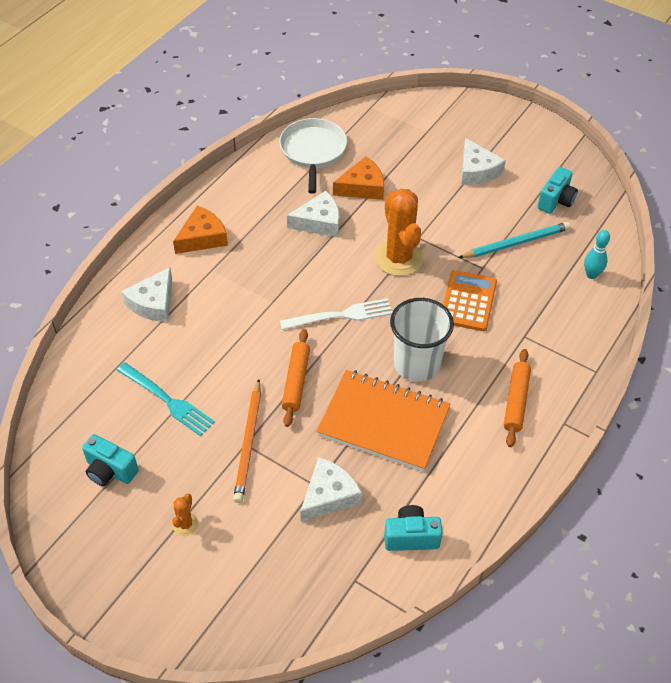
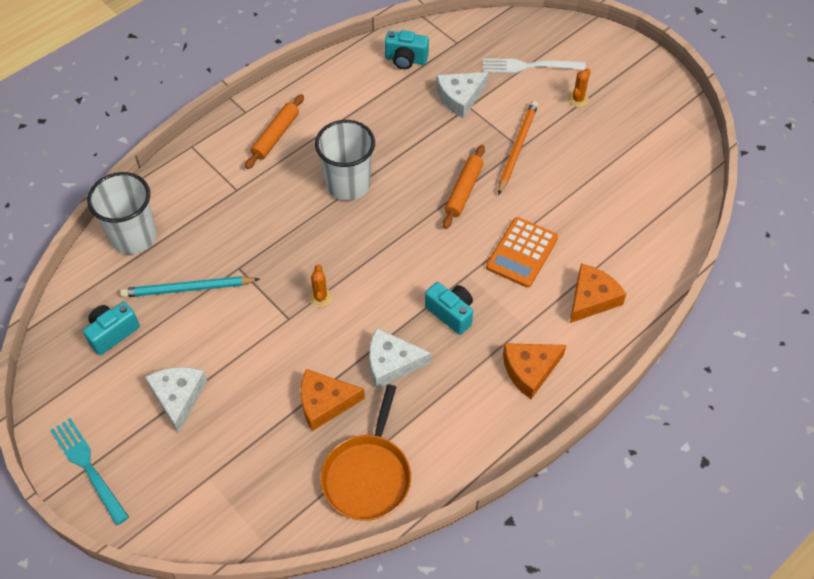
camera: 165 degrees left, 5 degrees up
(110, 471) = (638, 149): turquoise camera -> turquoise camera (451, 313)
(153, 303) = (592, 299): white cheese -> orange cheese
(168, 400) = (584, 196): turquoise fork -> turquoise fork (88, 467)
(313, 151) = (368, 475): white pan -> orange pan
(341, 315) = (402, 245): white fork -> white fork (528, 66)
(383, 422) = (397, 142): orange notebook -> none
(398, 258) = (320, 297): orange cactus -> orange cactus, size x0.44
(468, 301) = (271, 234): orange calculator -> orange calculator (521, 253)
(591, 275) = (134, 237): turquoise bowling pin -> white cup

